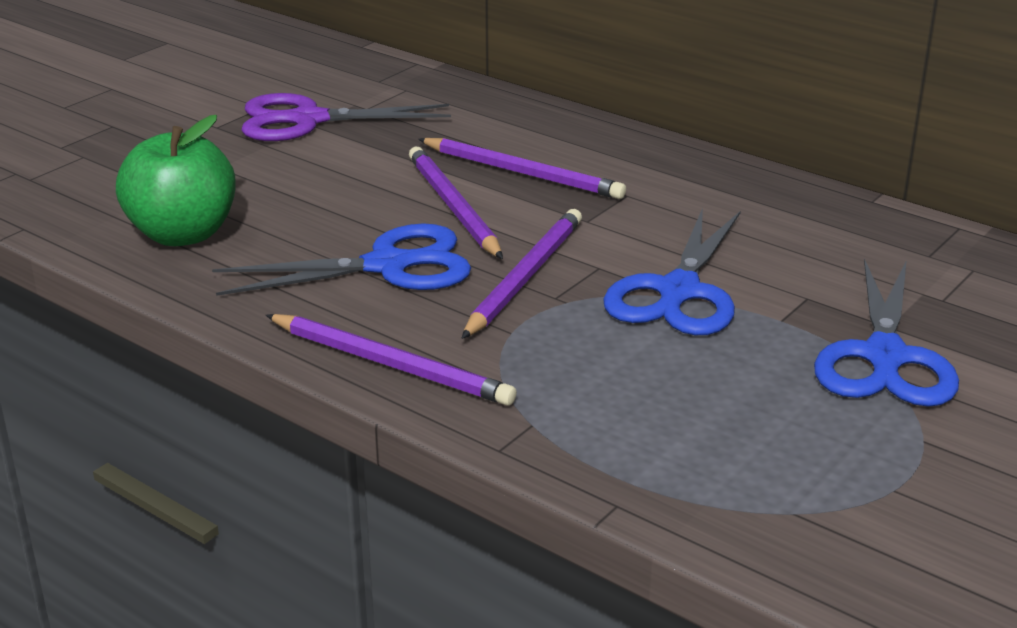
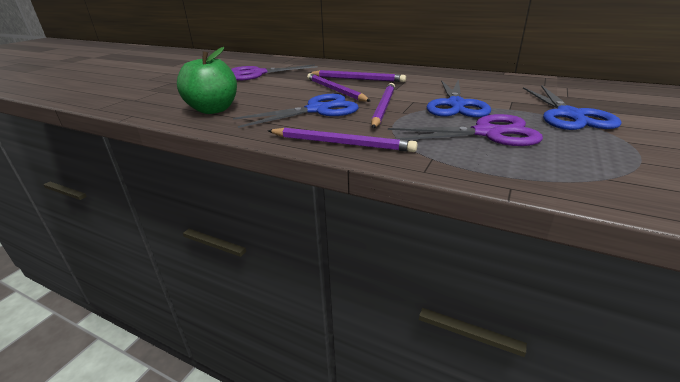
camera: 10 degrees left, 0 degrees up
(678, 380) = (487, 133): none -> purple scissors

